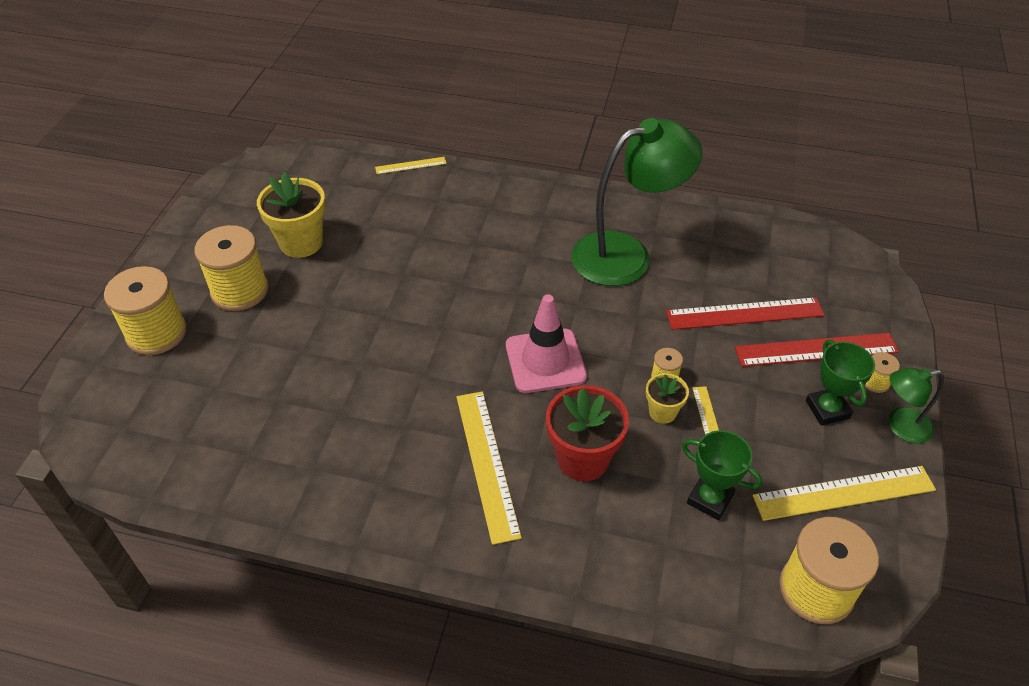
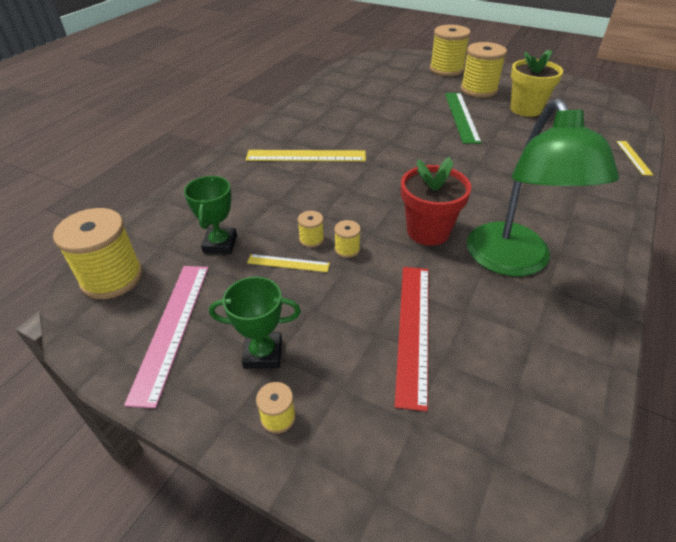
camera: 105 degrees right, 5 degrees down
(333, 305) = (461, 117): none -> green ruler
(545, 361) = (386, 191): pink traffic cone -> none
(583, 459) = (289, 193): red flower pot -> red flower pot (428, 231)
(662, 412) = (311, 239): yellow flower pot -> yellow spool
(710, 499) = (220, 244): green trophy -> green trophy turned 45 degrees counterclockwise
(816, 349) = (344, 377): red ruler -> none
(844, 493) = (171, 328): yellow ruler -> pink ruler
(900, 426) = (210, 413): green lamp -> none

